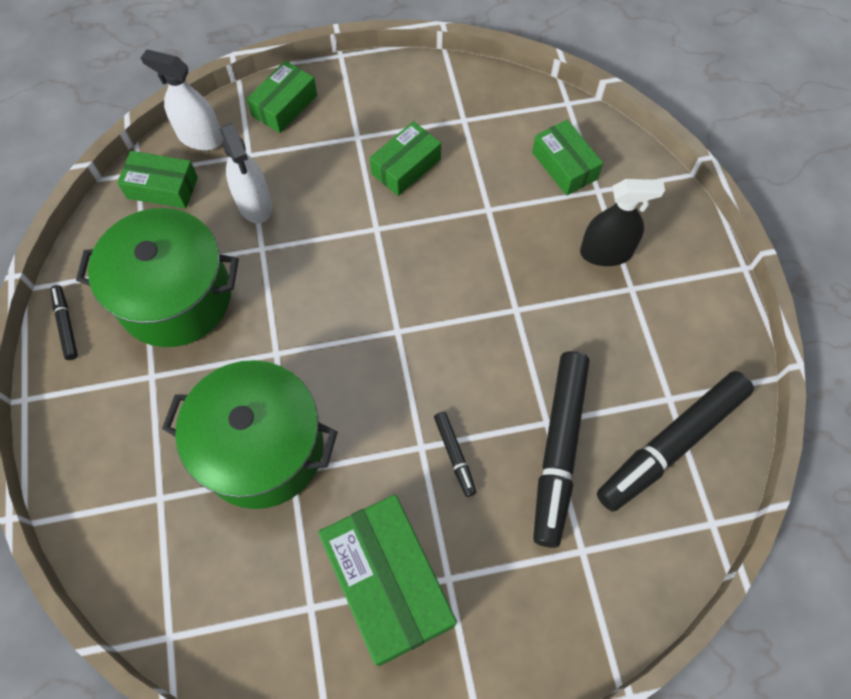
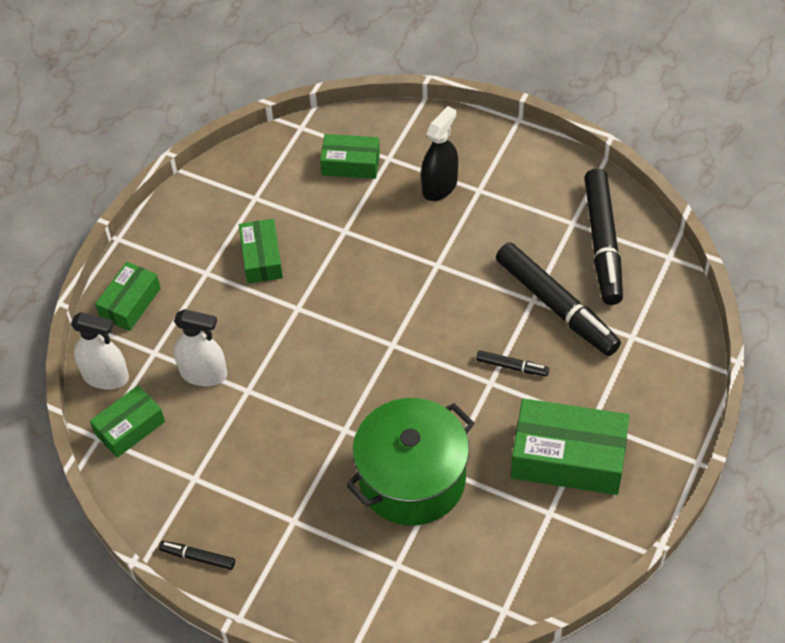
camera: 50 degrees left, 10 degrees down
(175, 297) = (239, 470): green pot -> none
(200, 137) = (105, 376): white spray bottle -> white spray bottle turned 135 degrees counterclockwise
(284, 105) = (130, 303): green box -> green box turned 45 degrees clockwise

